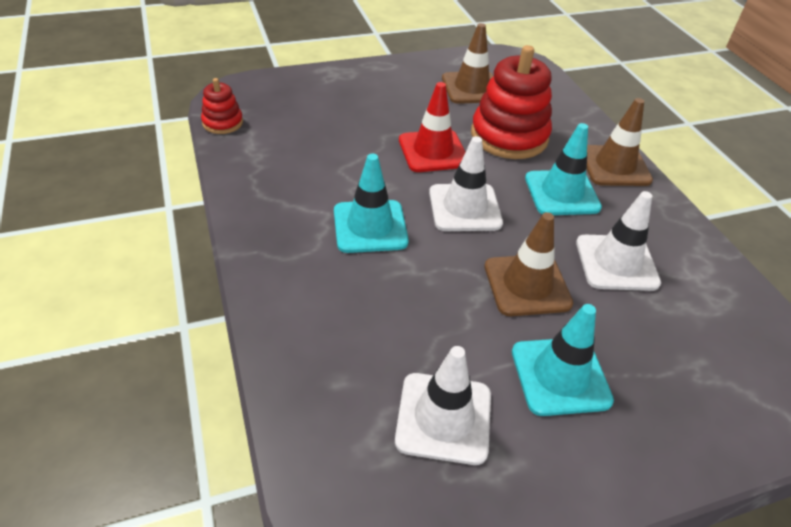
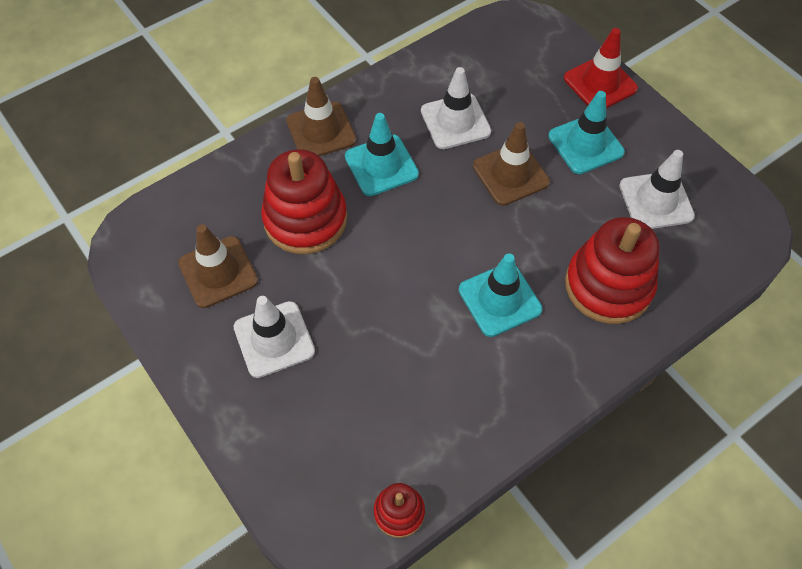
camera: 105 degrees left, 15 degrees up
(343, 316) = (608, 286): none -> red stacking toy
(433, 151) = (361, 279): red traffic cone -> red traffic cone (600, 83)
(464, 208) = (438, 233): white traffic cone -> white traffic cone (274, 339)

